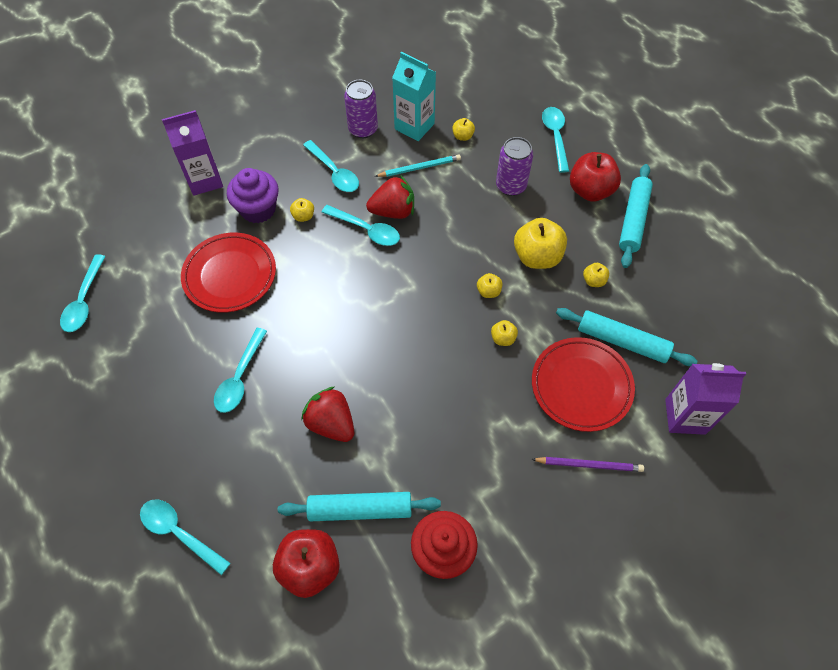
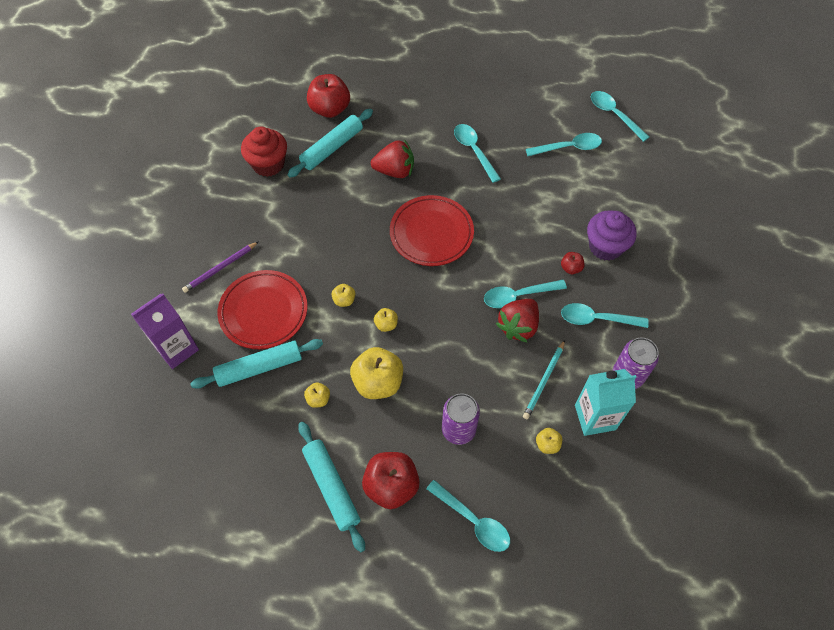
camera: 135 degrees right, 0 degrees up
(180, 533) = (409, 74): turquoise spoon -> turquoise spoon (568, 147)
(204, 180) = (668, 234): purple carton -> none
(230, 275) = (559, 194): red plate -> red plate (431, 233)
(303, 216) = (571, 268): yellow apple -> red apple

